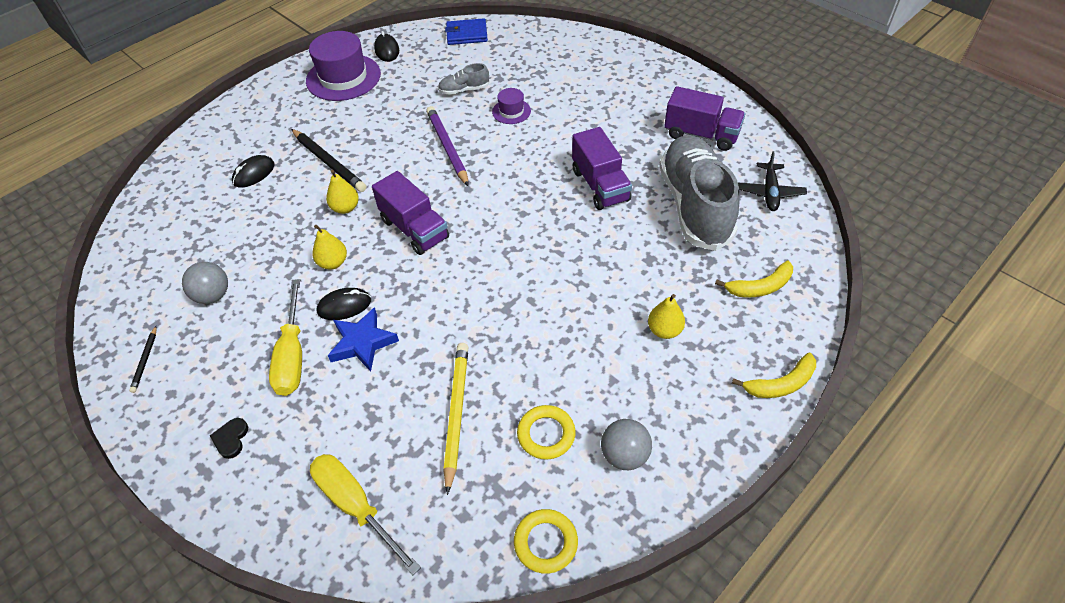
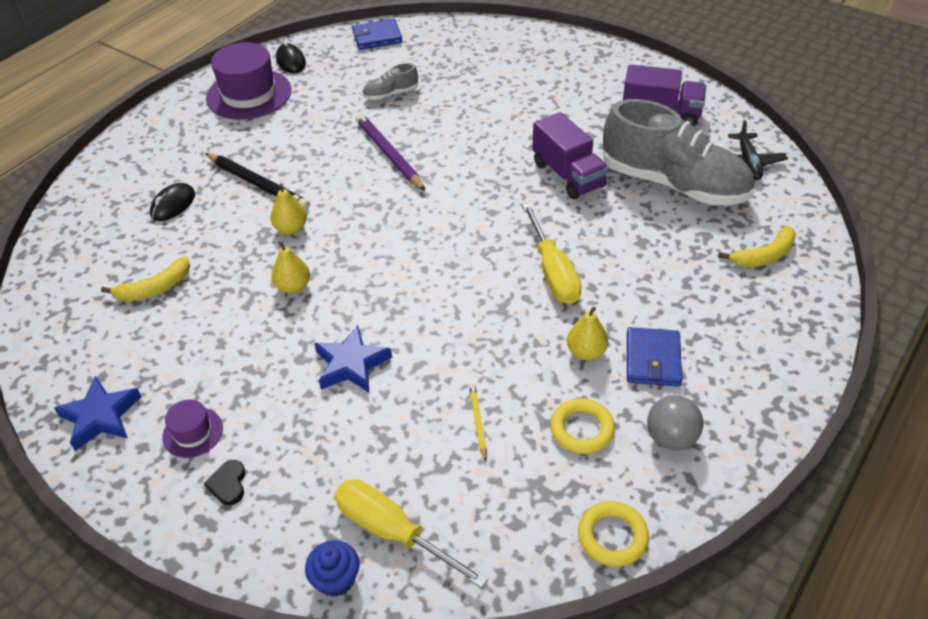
camera: 10 degrees left, 5 degrees down
(145, 361) = (101, 417): black pencil -> blue star
(213, 295) = (162, 337): grey ball -> none
(292, 355) = (274, 388): yellow screwdriver -> yellow screwdriver (553, 272)
(296, 542) = (336, 579): none -> blue cupcake
(344, 306) = (319, 330): black mouse -> none
(414, 229) = (376, 241): purple truck -> none
(457, 413) = (478, 422): yellow pencil -> yellow pencil, size x0.51
(511, 111) = (449, 111): purple hat -> purple hat (193, 432)
(628, 376) = (653, 359): none -> blue wallet
(664, 330) = (677, 310): yellow pear -> yellow pear (586, 352)
(694, 205) = (674, 184): grey shoe -> grey shoe turned 135 degrees clockwise
(781, 384) = (812, 346): yellow banana -> yellow banana (155, 288)

